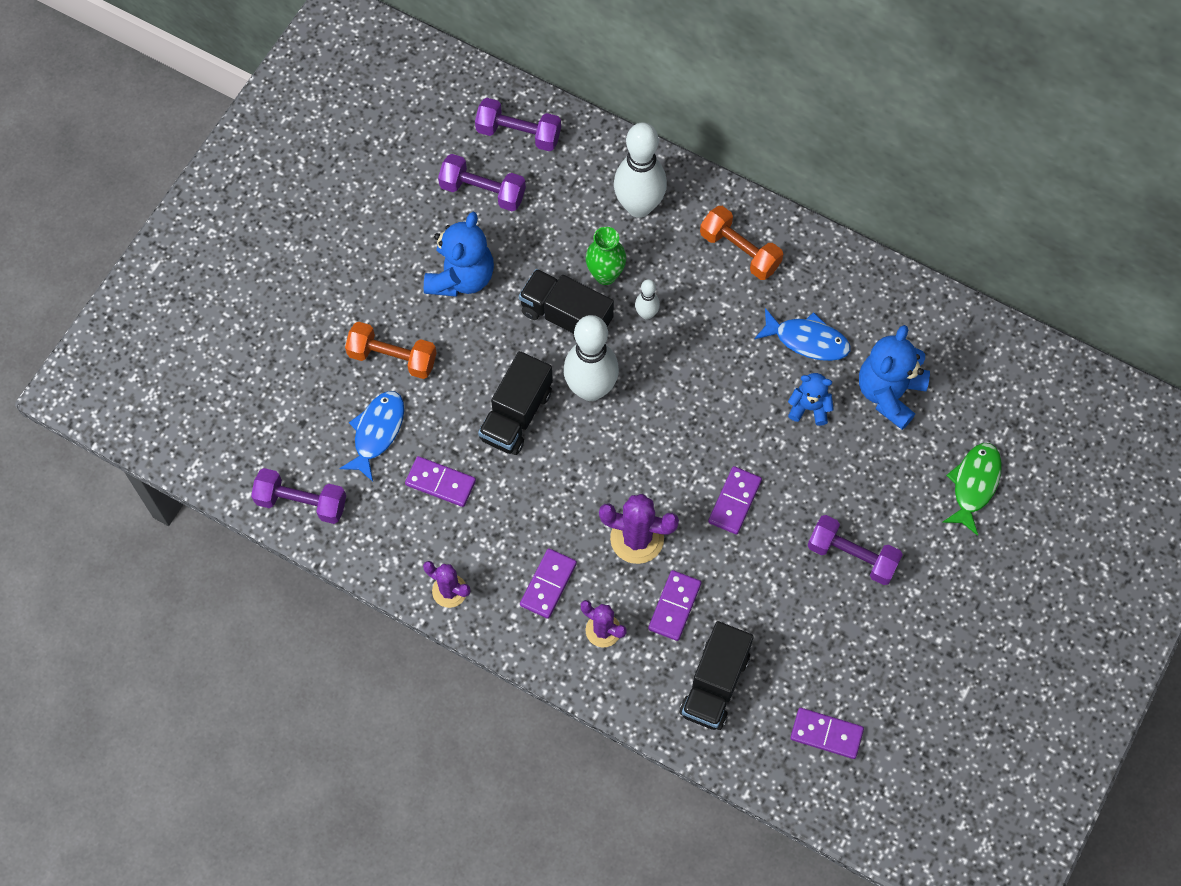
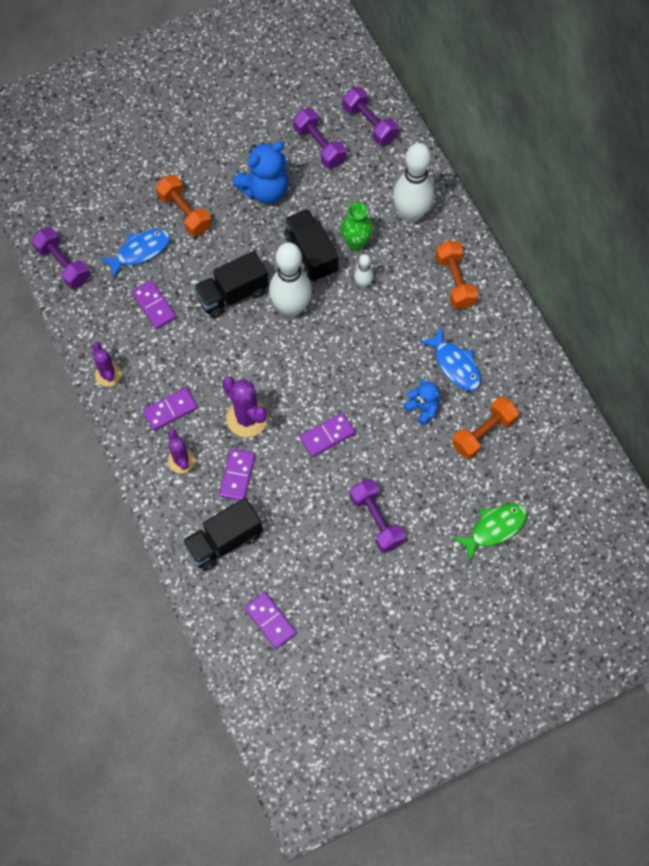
camera: 35 degrees right, 0 degrees up
(674, 606) = (237, 476): purple domino -> purple domino turned 45 degrees counterclockwise
(889, 393) = (483, 433): blue teddy bear -> orange dumbbell

